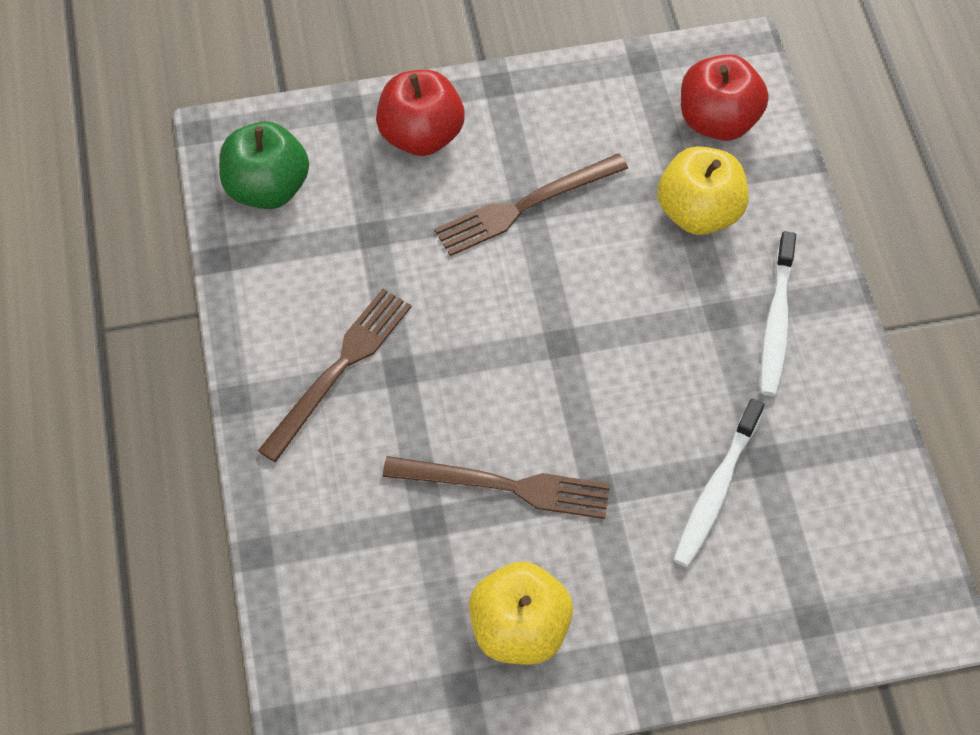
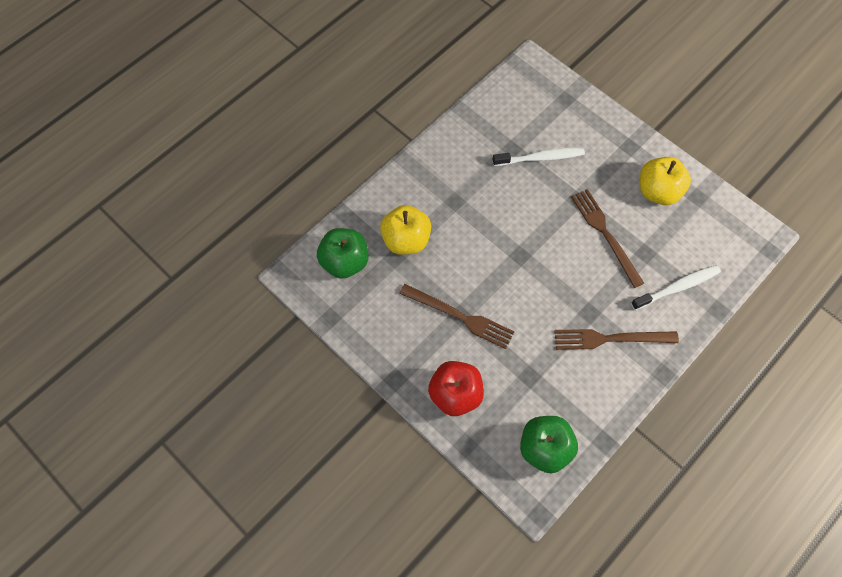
camera: 125 degrees left, 5 degrees up
(718, 120) = (345, 262): red apple -> green apple
(776, 322) = (442, 178): white toothbrush -> white toothbrush (677, 287)

